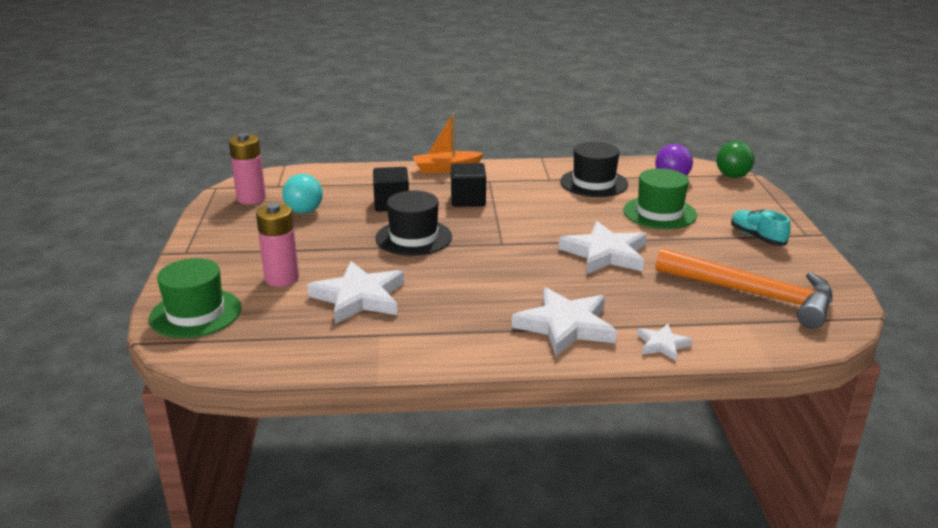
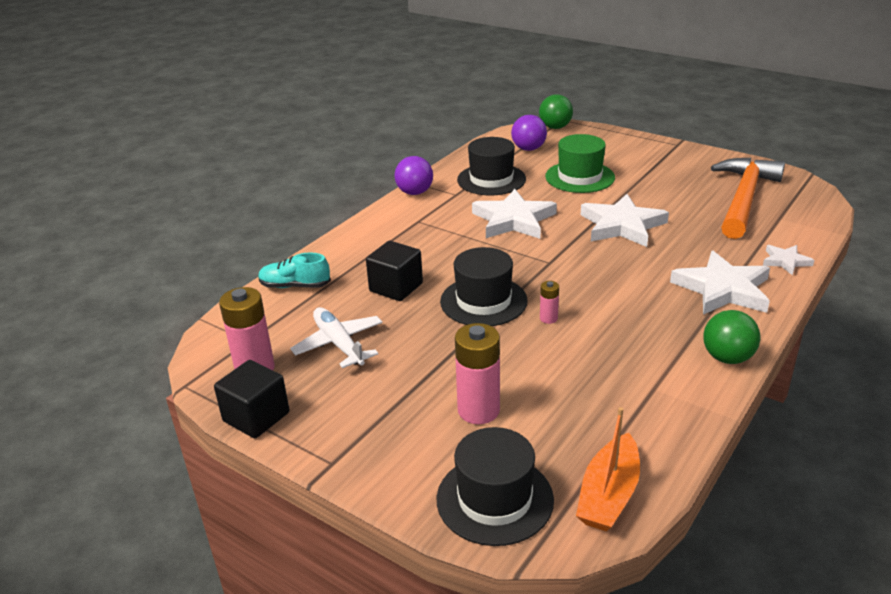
camera: 50 degrees left, 5 degrees up
(195, 313) = (494, 499): green hat -> black hat
(304, 211) = (339, 344): turquoise ball -> white plane
(359, 297) = (571, 375): white star -> white star (513, 220)
(422, 267) = (548, 318): none -> pink battery
(446, 168) = (360, 231): orange boat -> orange boat (608, 495)
(459, 355) = (727, 358): none -> green ball
(468, 200) = (443, 245): black cube -> black cube (256, 417)
(527, 166) = (414, 192): none -> purple ball
(753, 294) = (743, 198): orange hammer -> orange hammer turned 45 degrees counterclockwise
(757, 237) = (662, 161): turquoise shoe -> turquoise shoe (295, 286)

